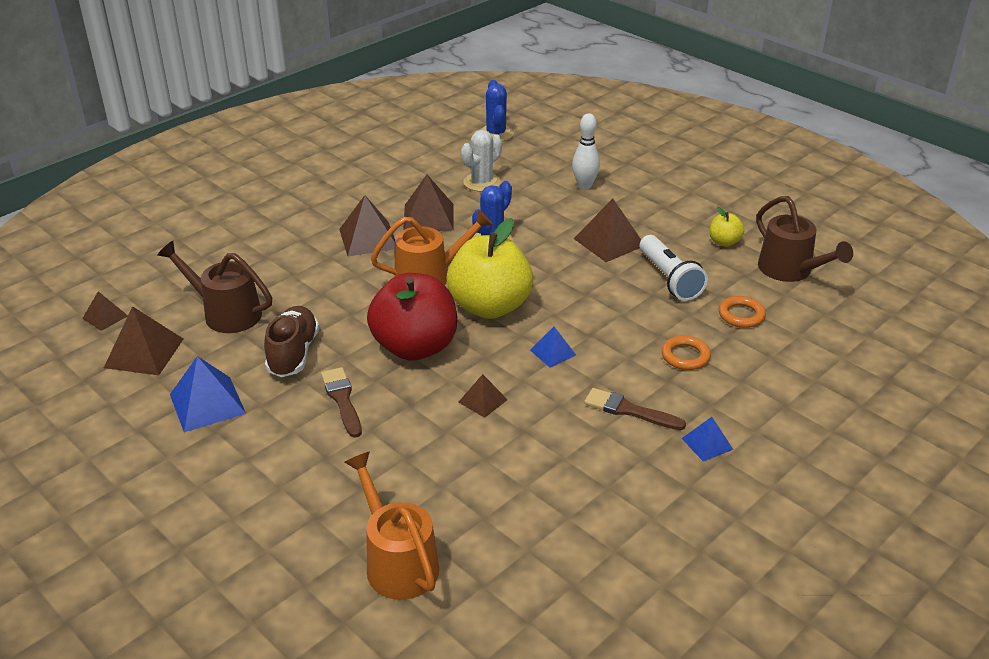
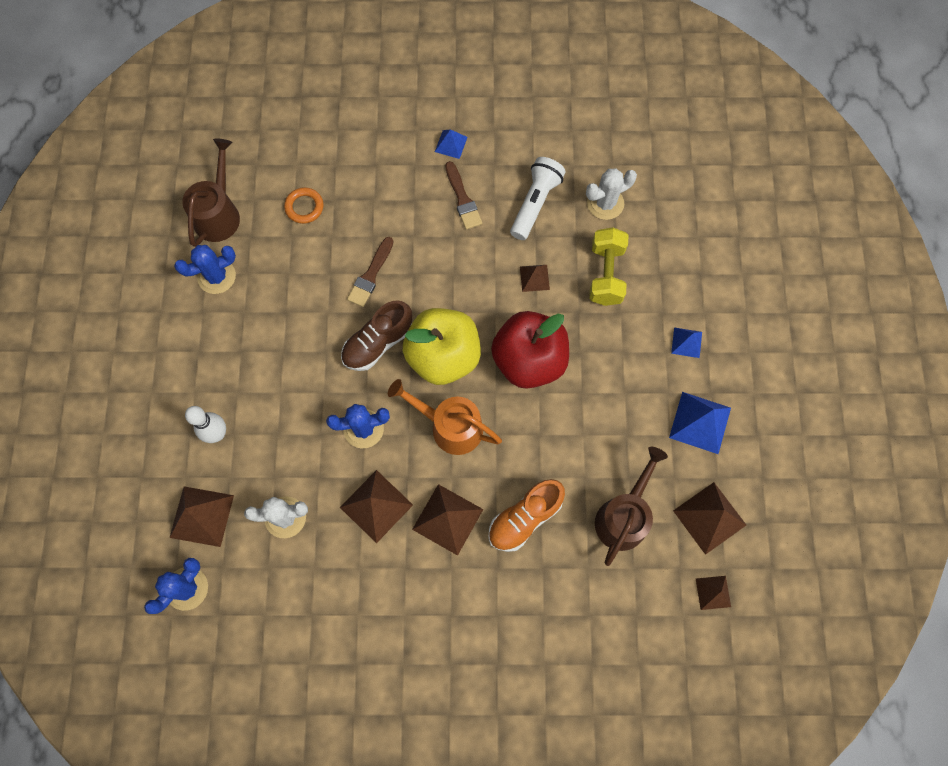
camera: 135 degrees left, 35 degrees up
(225, 313) = (624, 516): brown watering can -> brown watering can turned 135 degrees counterclockwise
(293, 354) = (611, 425): brown shoe -> brown shoe (378, 343)
(309, 269) = (524, 518): none -> orange shoe
(342, 399) = (615, 352): brown brush -> brown brush (370, 275)
(397, 561) = (682, 211): orange watering can -> none
(417, 448) = (606, 274): none -> yellow dumbbell
(490, 507) = (605, 203): none -> white cactus
(552, 352) = (452, 279): blue pyramid -> blue pyramid (686, 342)
(609, 242) = (288, 349): brown pyramid -> brown pyramid (201, 516)
(669, 279) = (301, 276): white flashlight -> white flashlight (535, 203)
(685, 356) = (381, 207): orange ring -> none
(724, 242) = (216, 276): yellow apple -> blue cactus

